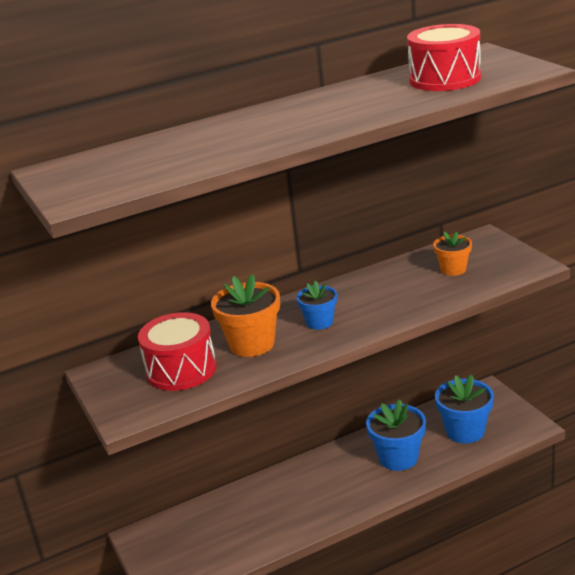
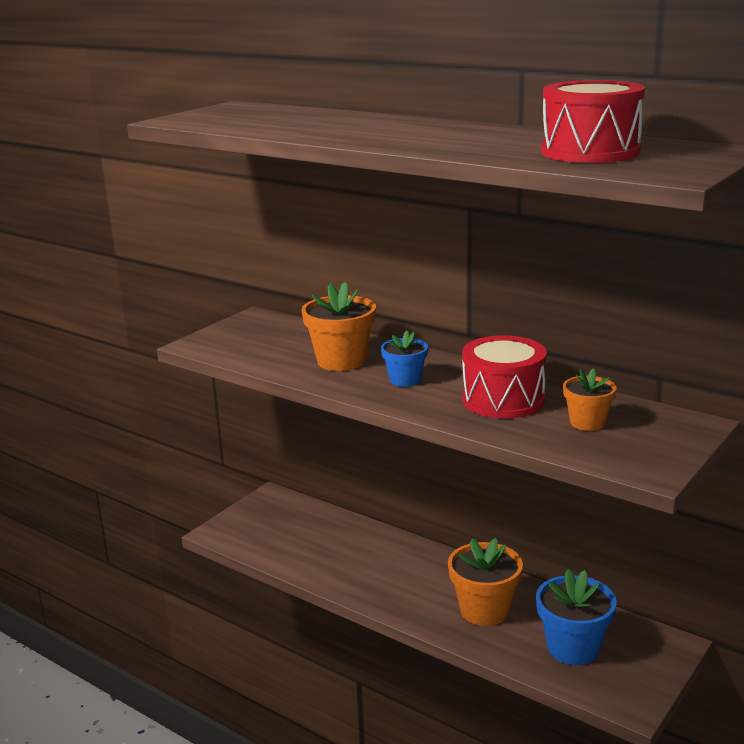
camera: 60 degrees right, 5 degrees down
(181, 370) = (279, 344): red drum -> red drum (503, 400)
(398, 458) = (484, 610): blue flower pot -> orange flower pot

